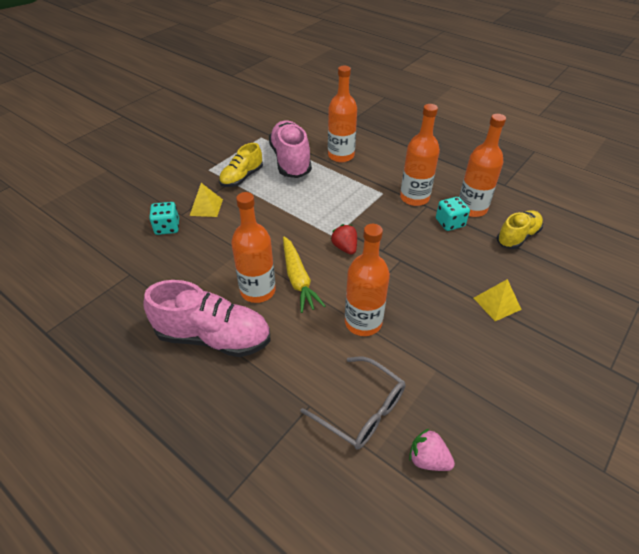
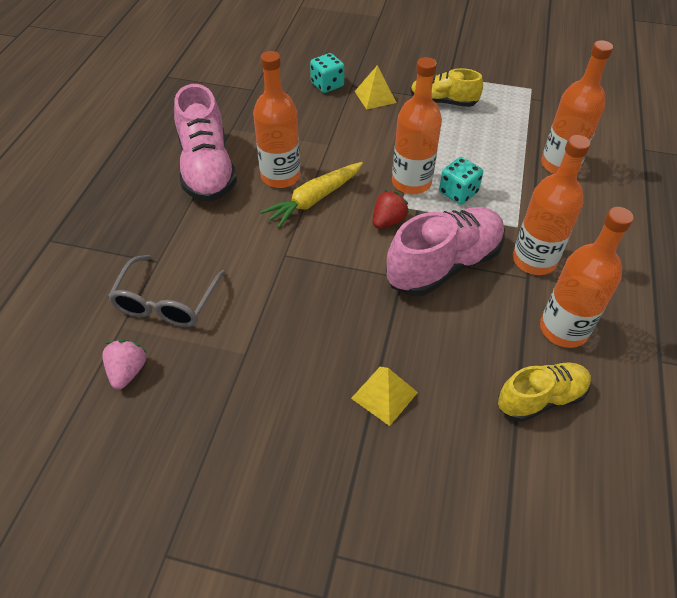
camera: 65 degrees right, 5 degrees up
(290, 161) = (508, 127): pink shoe -> pink shoe (444, 265)
(363, 322) = (281, 270): orange bottle -> orange bottle (411, 182)
(450, 223) = (510, 310): turquoise dice -> turquoise dice (458, 192)
(517, 237) = (540, 398): yellow shoe -> yellow shoe turned 45 degrees counterclockwise

